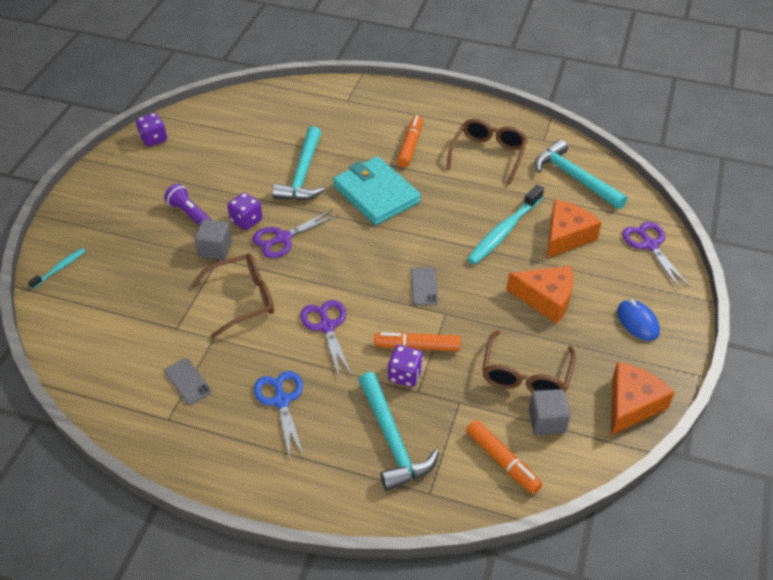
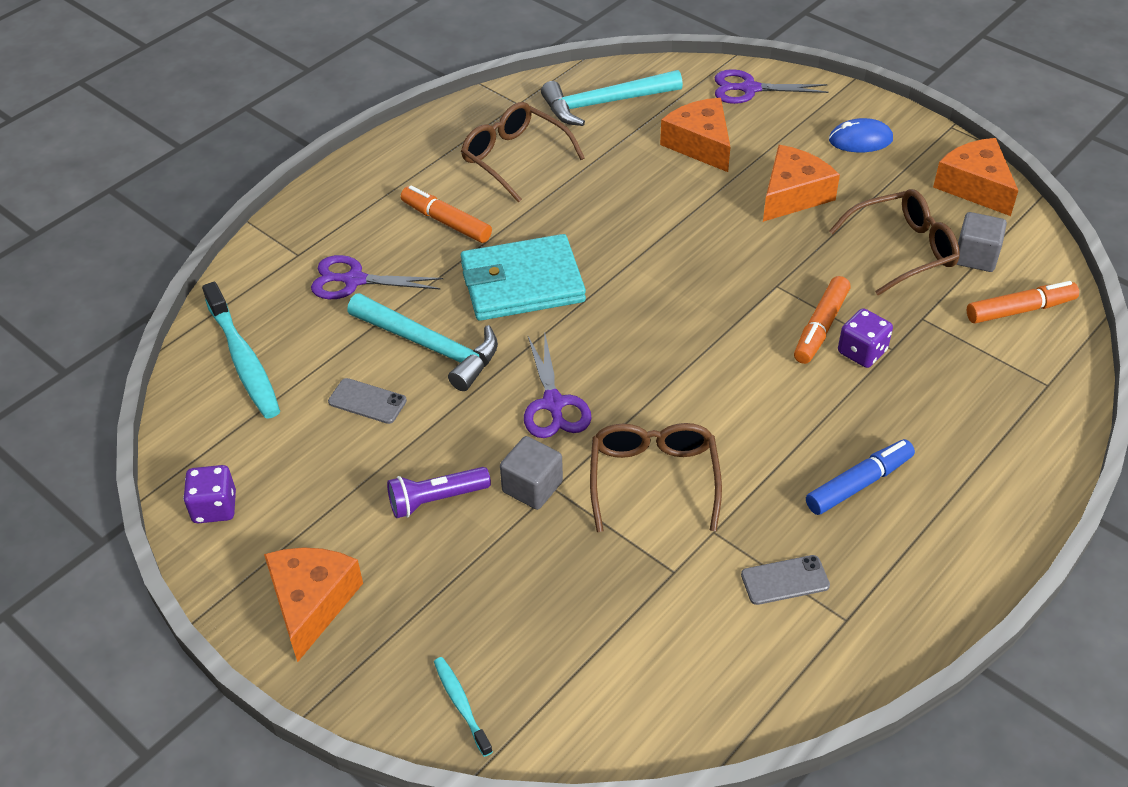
camera: 65 degrees left, 0 degrees up
(106, 193) = (311, 603): none -> orange cheese
(246, 220) = (491, 435): purple dice -> none
(281, 401) = (859, 484): blue scissors -> blue marker
(327, 326) = (747, 403): purple scissors -> purple scissors (354, 280)
(392, 440) = (959, 393): turquoise hammer -> none
(424, 286) = (721, 290): grey phone -> grey phone (367, 401)
(504, 231) = (662, 191): turquoise toothbrush -> turquoise toothbrush (243, 360)
(526, 375) = (902, 250): brown glasses -> brown glasses turned 60 degrees counterclockwise

